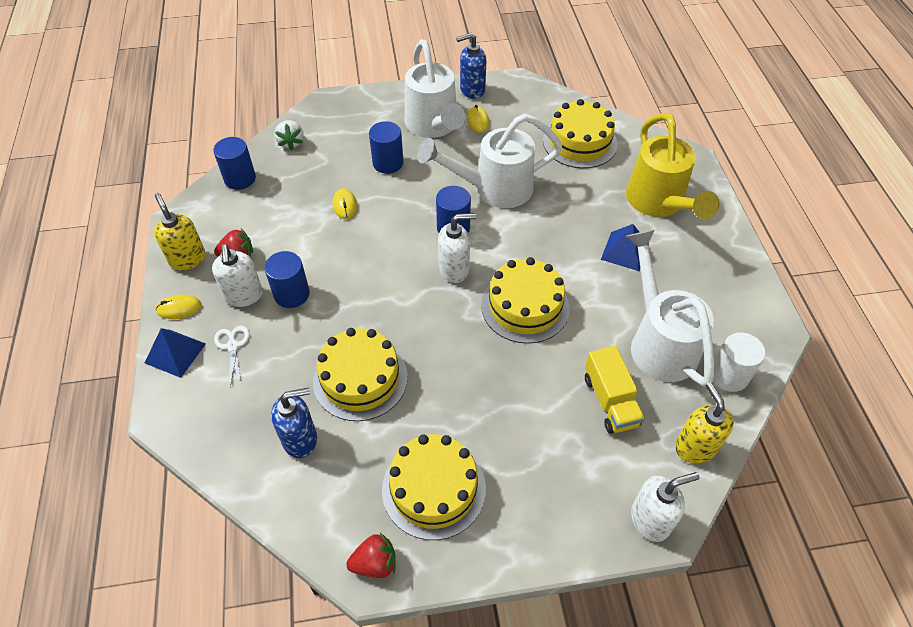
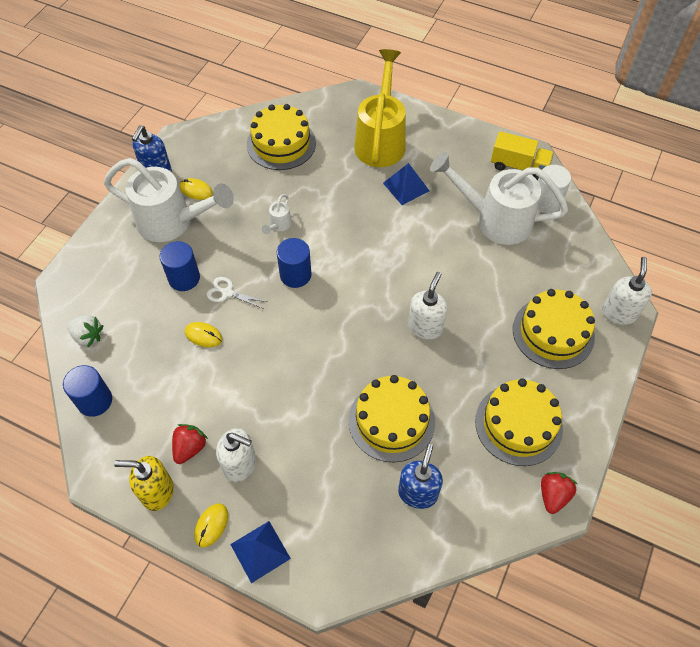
camera: 55 degrees left, 5 degrees up
(233, 346) = (288, 500): white scissors -> white scissors (227, 293)
(291, 294) = (268, 426): blue cylinder -> none
(454, 269) = (337, 298): white soap dispenser -> white soap dispenser (425, 327)
(493, 189) = (278, 225): white watering can -> white watering can, size x0.40
(525, 306) = (407, 275): yellow cake -> yellow cake (553, 332)
(610, 401) = (521, 277): yellow truck -> yellow truck (519, 166)
(659, 204) = (381, 140): yellow watering can -> yellow watering can turned 105 degrees counterclockwise
(695, 447) = (584, 255): yellow soap dispenser -> none

